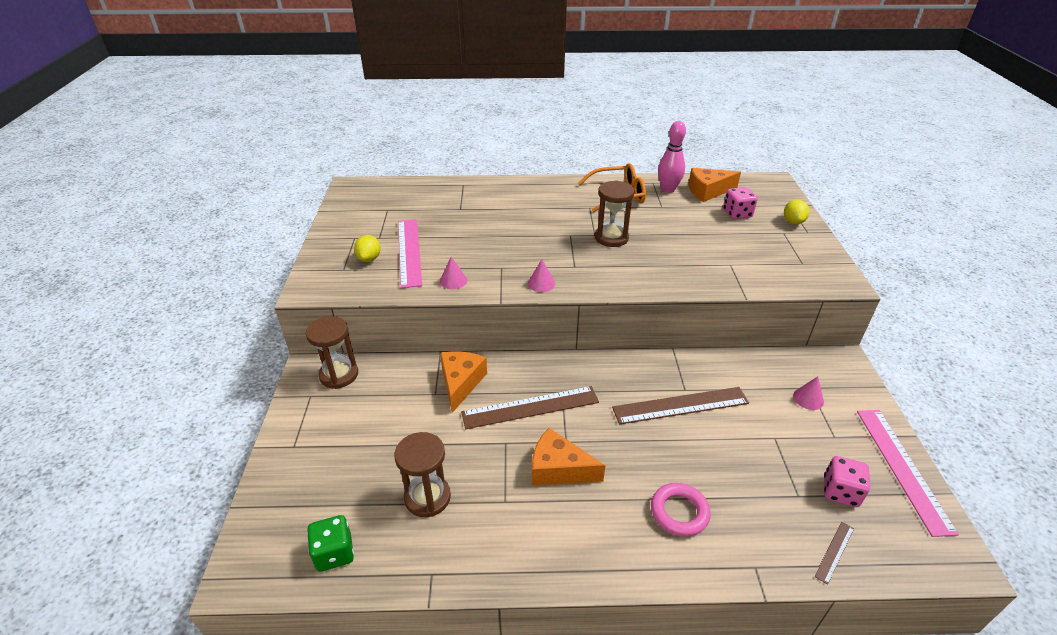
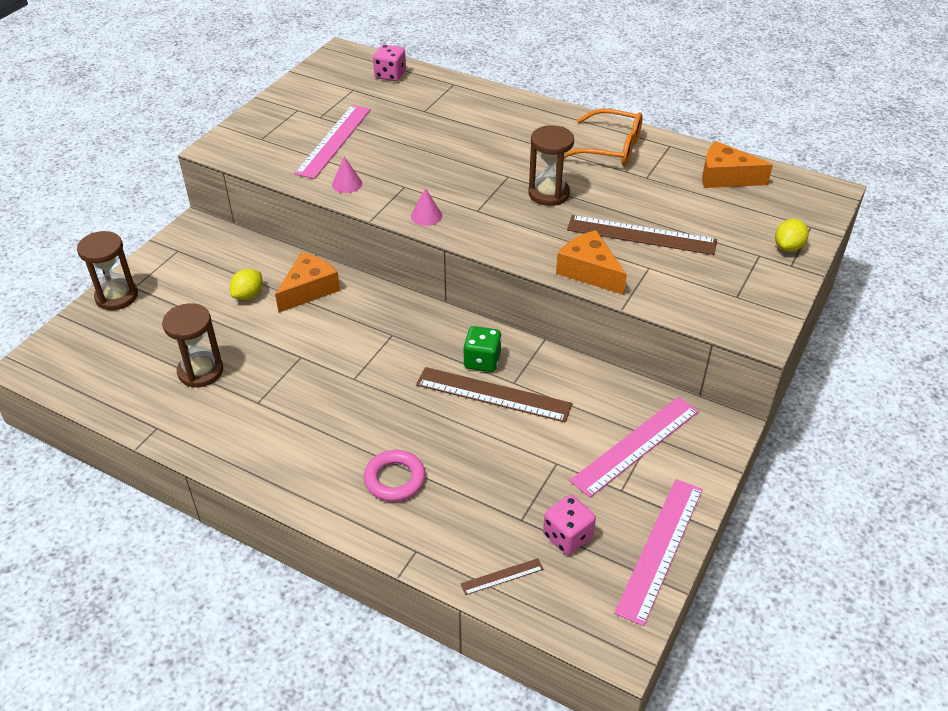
camera: 30 degrees right, 5 degrees up
(334, 553) = (102, 380): green dice -> green dice (482, 361)
(339, 375) = (214, 241): brown hourglass -> brown hourglass (117, 296)
(369, 258) = (292, 135): yellow lemon -> yellow lemon (248, 295)
(530, 407) = (350, 336): brown ruler -> brown ruler (641, 235)
(558, 469) = (325, 398): orange cheese -> orange cheese (589, 271)
(668, 189) = (678, 160): pink bowling pin -> none
(737, 214) = (728, 215): pink dice -> pink dice (390, 75)
(808, 398) = (636, 445): pink cone -> pink ruler

